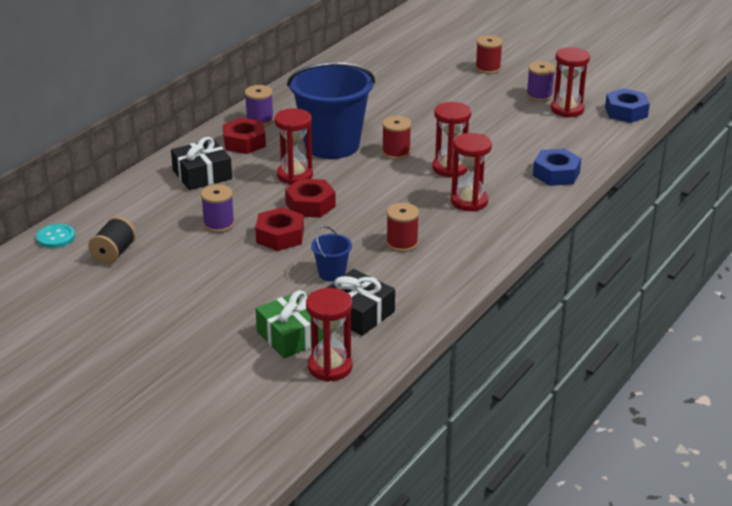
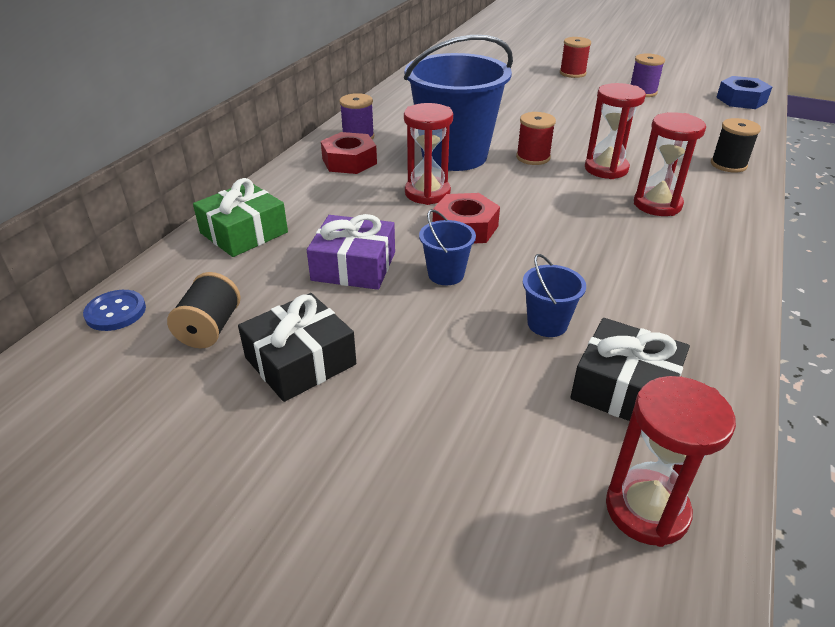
camera: 10 degrees left, 5 degrees up
(56, 237) = (116, 312): turquoise button -> blue button
(202, 174) = (309, 203): black gift -> black gift (300, 361)
(219, 224) = (354, 266): purple spool -> purple gift
(280, 236) = (446, 274): red nut -> blue bucket
(293, 335) = (549, 446): green gift -> green gift (244, 232)
(402, 243) = (614, 267): red spool -> none
(556, 174) = (728, 165): blue nut -> black spool
(567, 109) = (681, 102): red hourglass -> none

